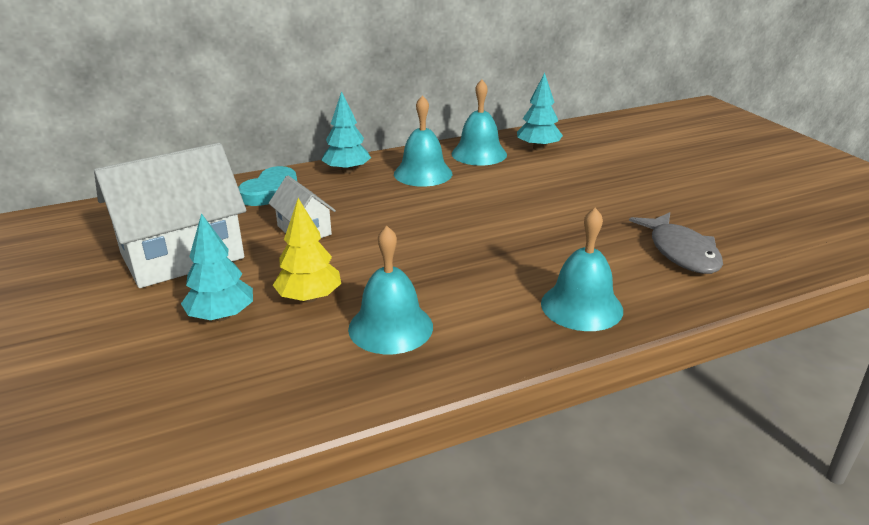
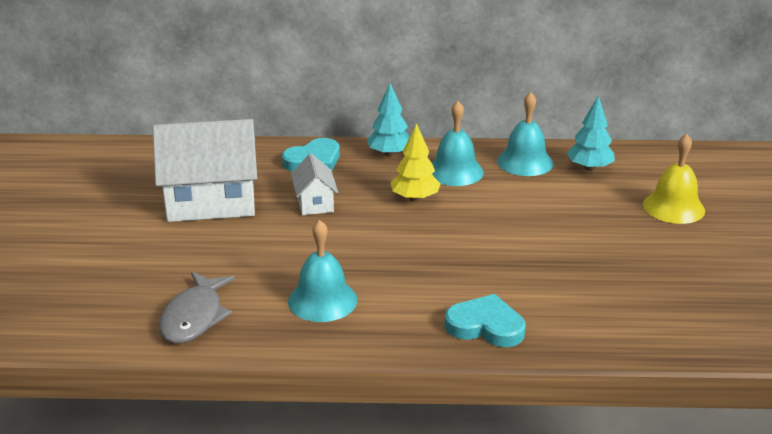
camera: 25 degrees right, 0 degrees up
(221, 316) = (210, 259): turquoise tree -> none
(309, 298) = (280, 261): yellow tree -> yellow tree (415, 198)
(581, 306) = (485, 326): turquoise bell -> turquoise heart
(635, 164) = (673, 207): none -> yellow bell
(681, 252) = (623, 305): grey fish -> grey fish (194, 317)

